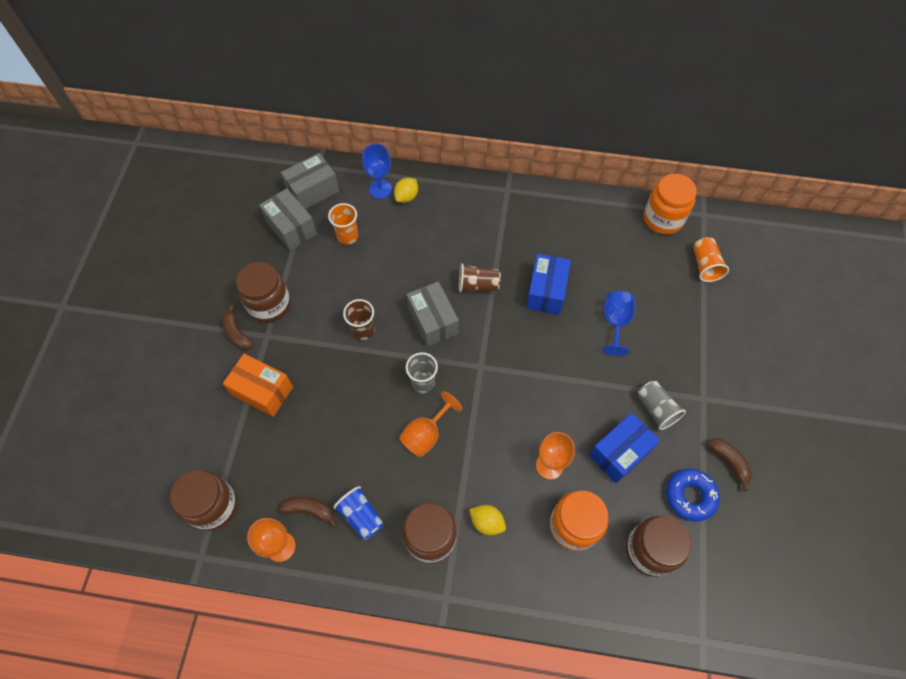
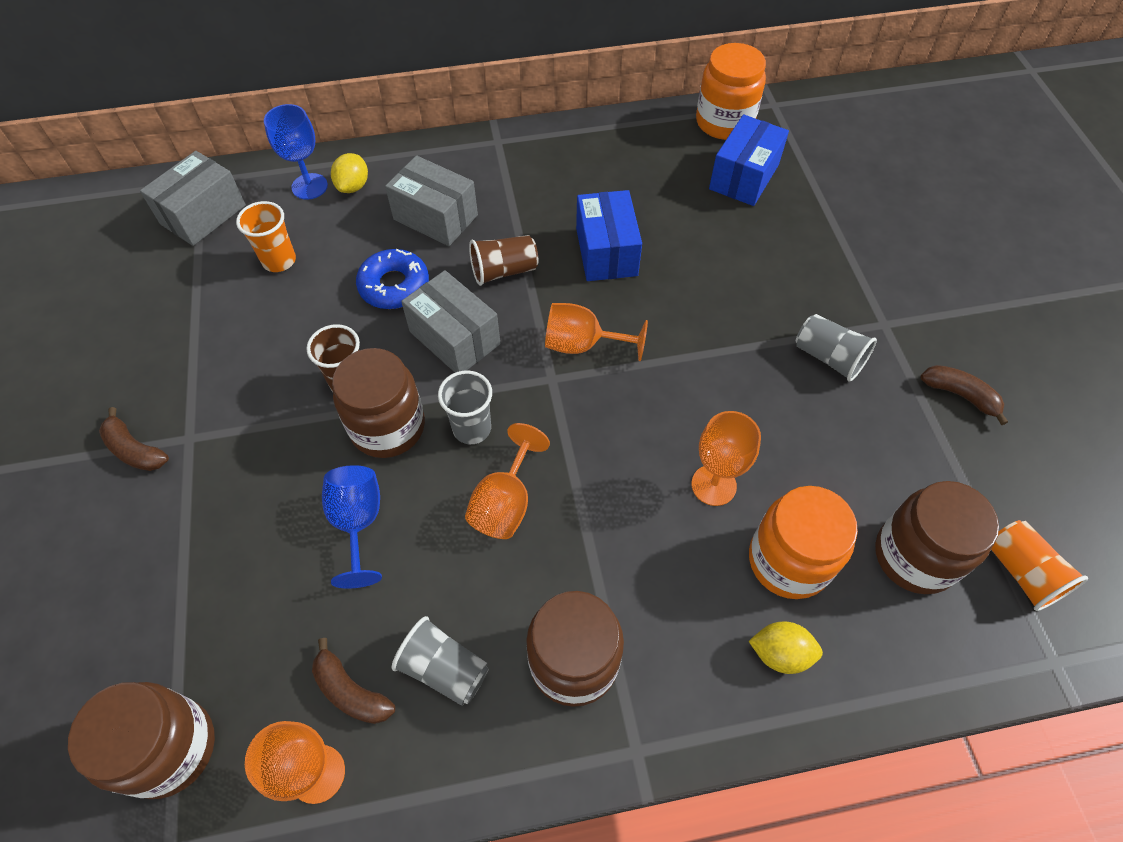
camera: 20 degrees left, 5 degrees down
(262, 391) = (206, 525): orange box -> none
(269, 305) = (180, 391): brown jar -> brown jar (388, 427)
(291, 228) = (183, 273): grey box -> grey box (435, 217)
(310, 510) = (351, 691): brown banana -> brown banana turned 135 degrees counterclockwise
(361, 516) = (444, 669): blue cup -> grey cup
(487, 522) = (654, 603): yellow lemon -> yellow lemon (780, 653)
(507, 350) = (582, 344): none -> orange goblet
(615, 322) = (720, 263): blue goblet -> blue goblet (358, 523)
(620, 452) = (806, 432): blue box -> blue box (743, 177)
(690, 496) = (932, 459): blue donut -> blue donut (394, 286)
(705, 265) = (805, 162): orange cup -> orange cup (1021, 572)

